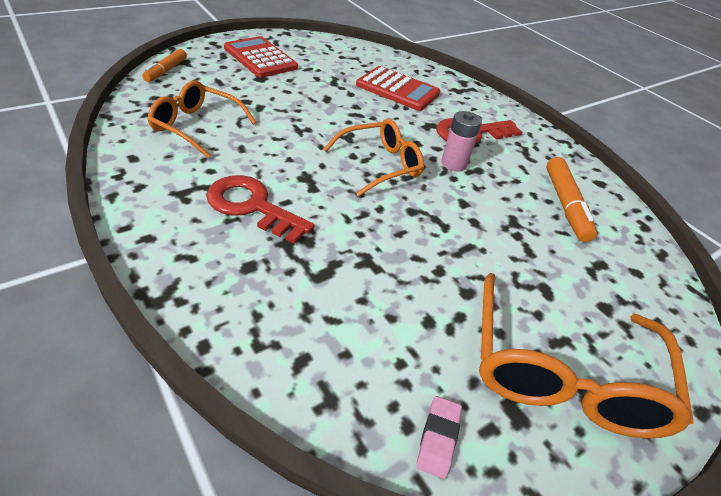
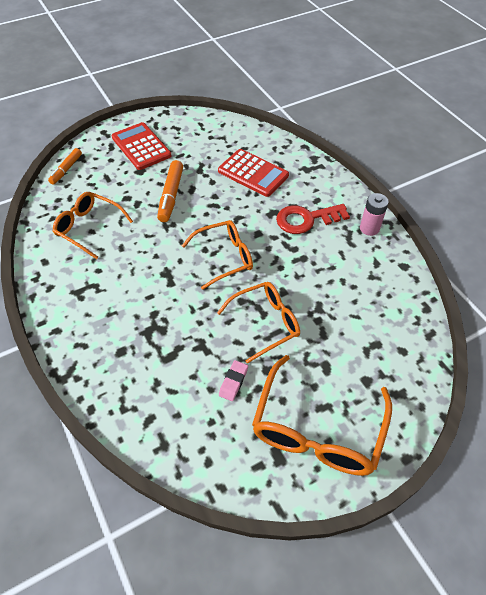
camera: 10 degrees right, 10 degrees up
(252, 206) = (125, 301): red key -> none
(438, 438) = (225, 470): pink eraser -> pink eraser (233, 382)
(449, 237) = (265, 323): none -> orange glasses
(453, 164) = (284, 253): pink battery -> pink battery (369, 228)
(565, 205) = (366, 290): orange marker -> orange marker (171, 196)

